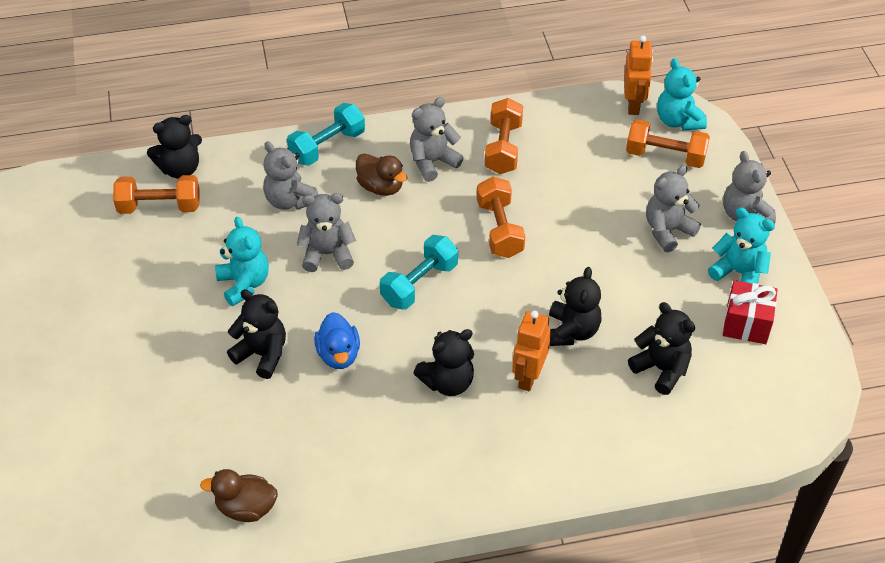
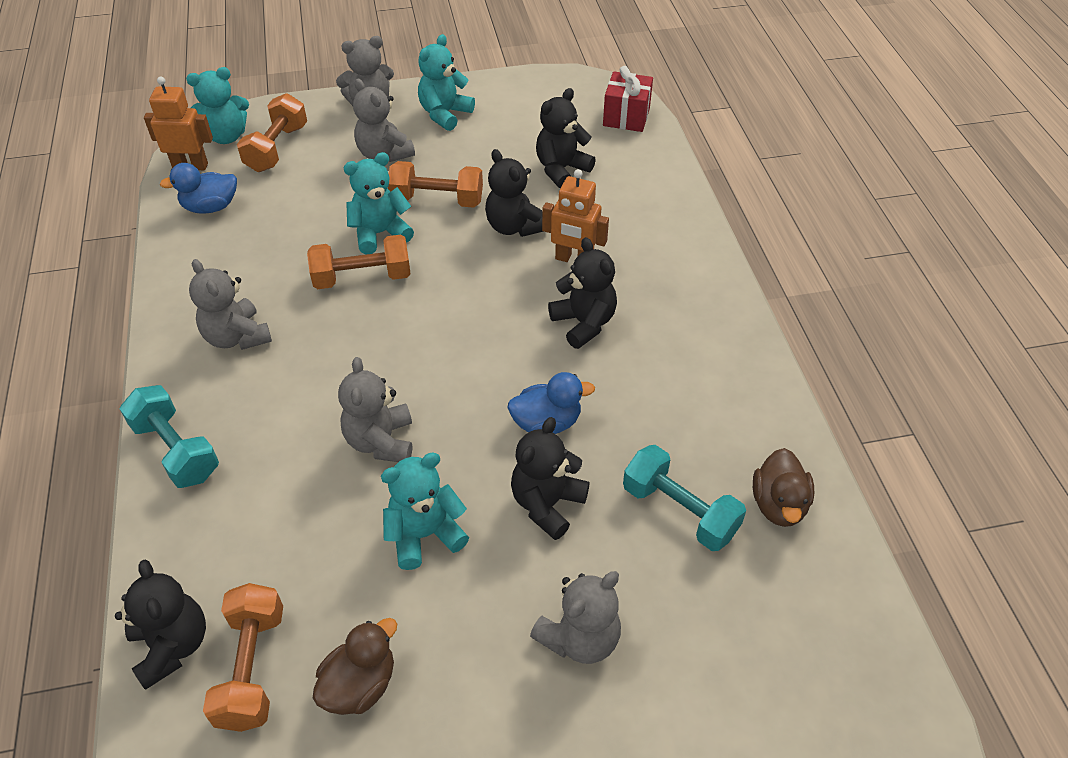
camera: 90 degrees left, 0 degrees up
(290, 200) = (273, 489): grey teddy bear -> grey teddy bear (579, 638)
(381, 187) = (270, 388): brown duck -> brown duck (360, 685)
(419, 284) = (439, 348): turquoise dumbbell -> turquoise dumbbell (679, 511)
(503, 148) = (230, 272): orange dumbbell -> orange dumbbell (437, 200)
(555, 236) = (380, 233): none -> turquoise teddy bear
(571, 331) = (514, 226): black teddy bear -> black teddy bear turned 135 degrees counterclockwise
(581, 125) = (210, 207): none -> blue duck
(746, 324) = (507, 115): red gift -> red gift (626, 117)

